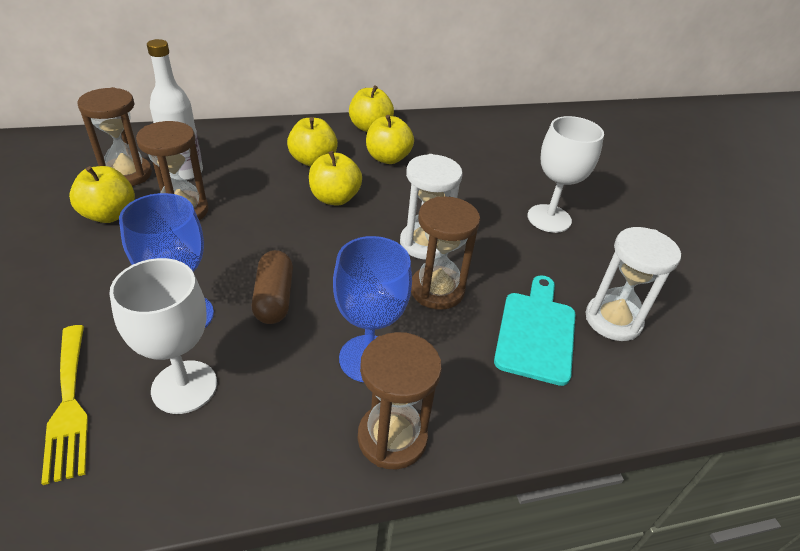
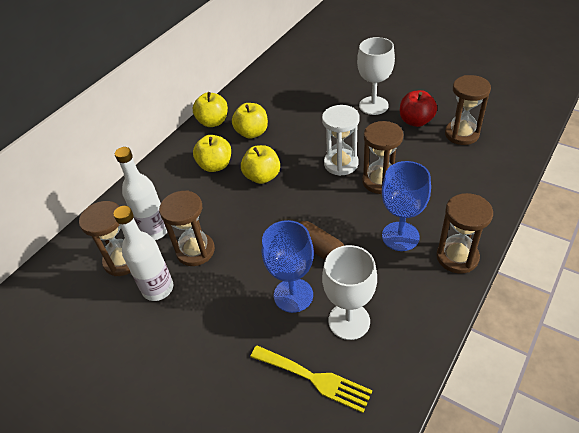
camera: 35 degrees left, 5 degrees up
(109, 215) = (158, 289): yellow apple -> white bottle
(536, 332) = (443, 165): turquoise cutting board -> none
(575, 266) = (416, 121): none -> red apple
(613, 320) = (461, 134): white hourglass -> brown hourglass

